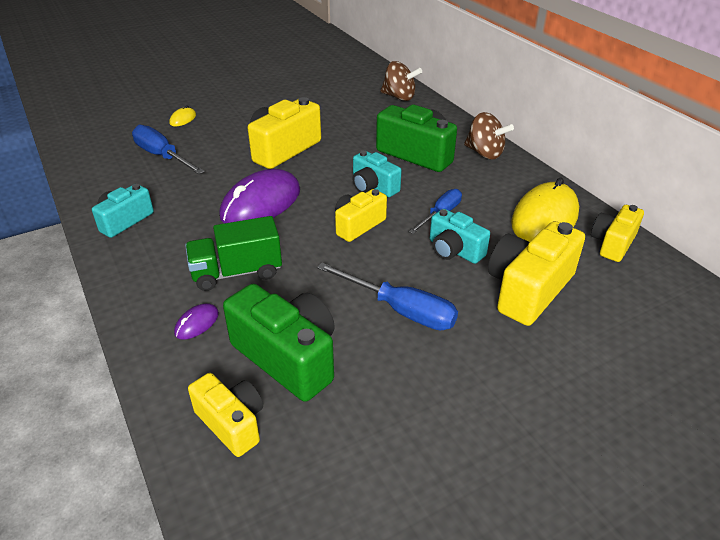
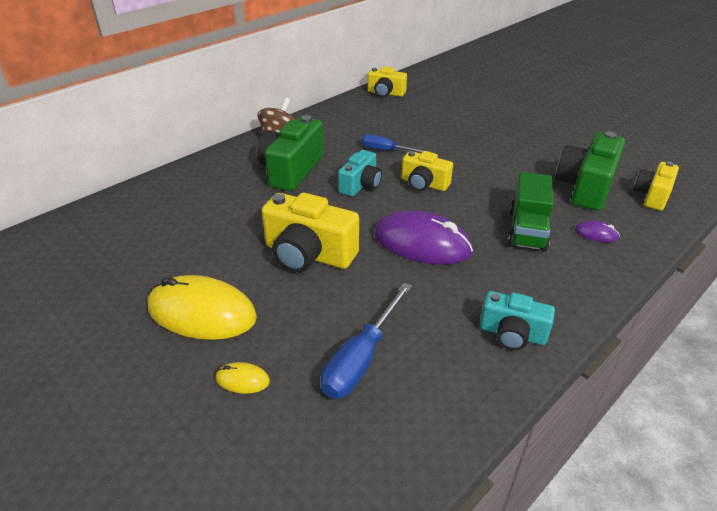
camera: 105 degrees left, 0 degrees up
(237, 272) = (527, 230): green truck -> green truck turned 45 degrees clockwise
(399, 97) = (156, 195): brown spinning top -> none
(400, 310) = (507, 154): blue screwdriver -> none
(454, 250) = (429, 141): turquoise camera -> none
(528, 289) = (452, 116): yellow camera -> none
(544, 218) = (368, 113): yellow mouse -> yellow mouse (202, 312)

